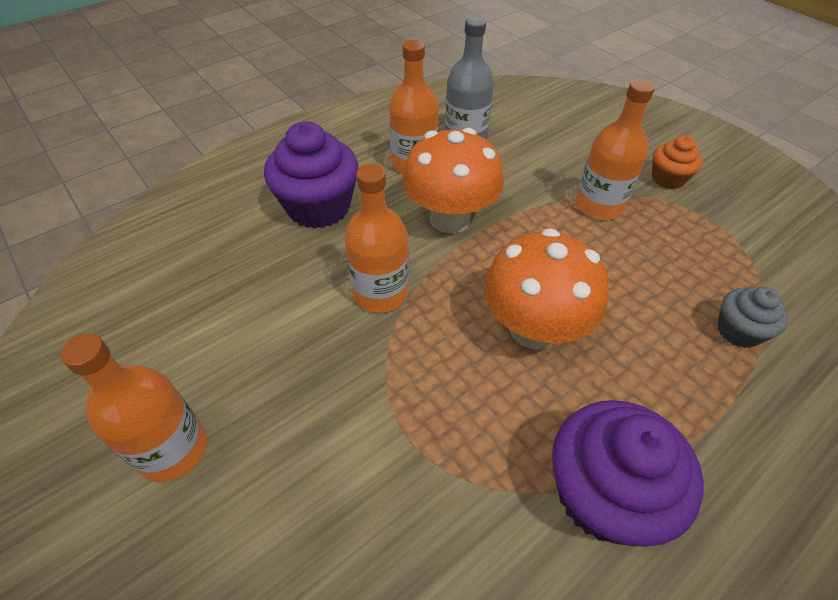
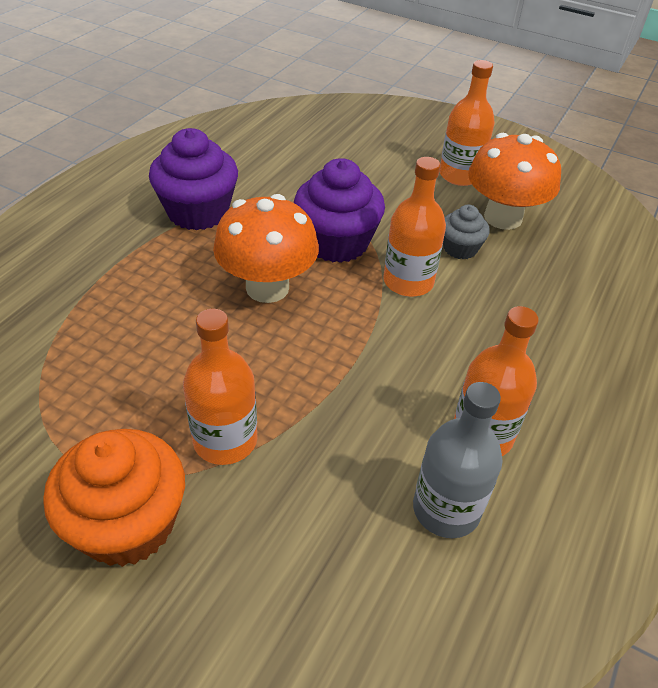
camera: 155 degrees right, 5 degrees down
(318, 207) = (533, 343): purple cupcake -> purple cupcake (336, 243)
(450, 218) = (392, 369): orange mushroom -> orange mushroom (503, 218)
(668, 179) = (128, 524): orange cupcake -> orange cupcake, size x1.83
(738, 331) = (80, 332): grey cupcake -> grey cupcake (460, 248)

